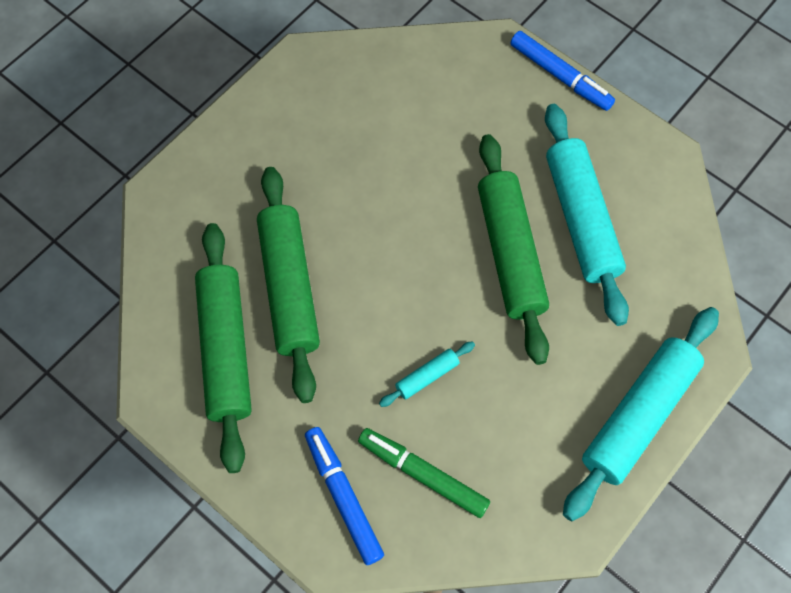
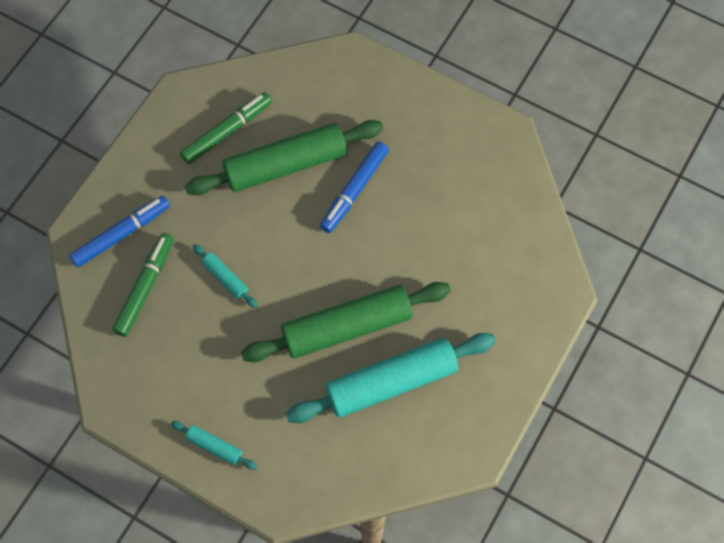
camera: 80 degrees right, 0 degrees up
(226, 349) = (227, 131): green rolling pin -> green marker
(560, 76) = (539, 349): blue marker -> blue marker (354, 190)
(638, 415) = (214, 447): turquoise rolling pin -> turquoise rolling pin, size x0.43

